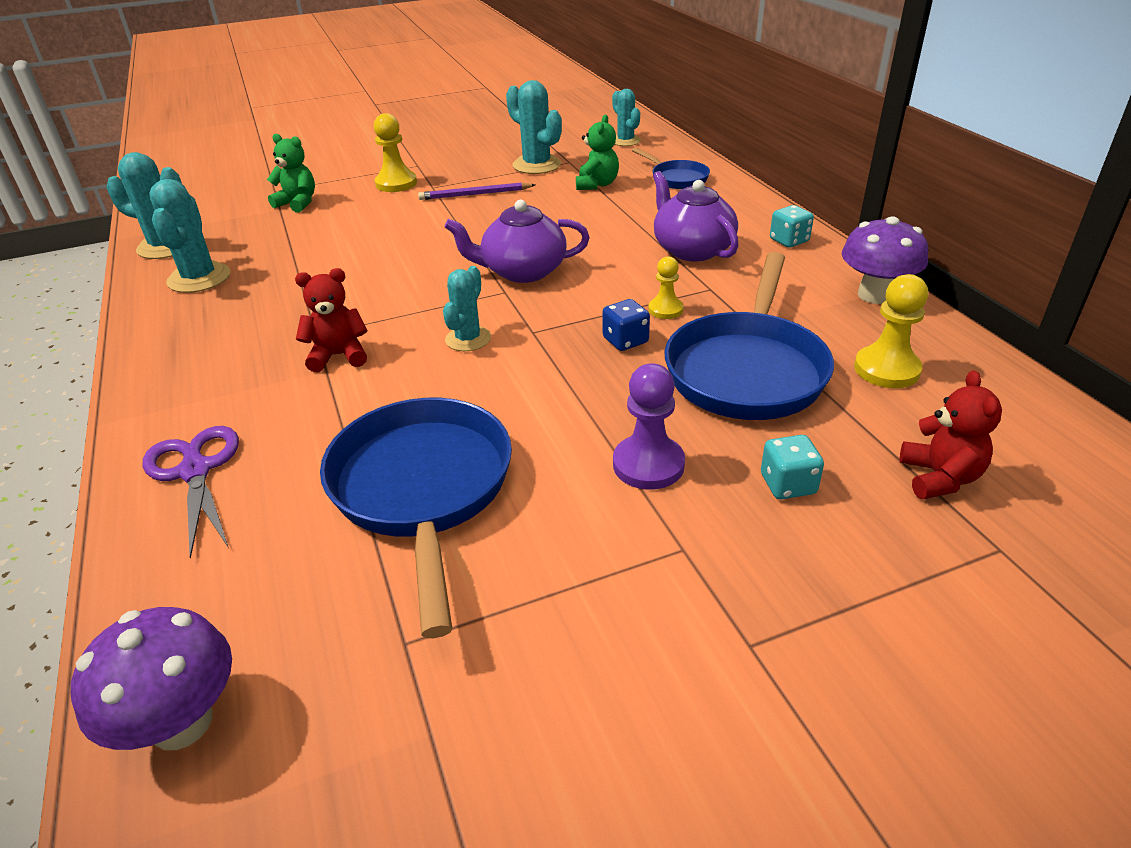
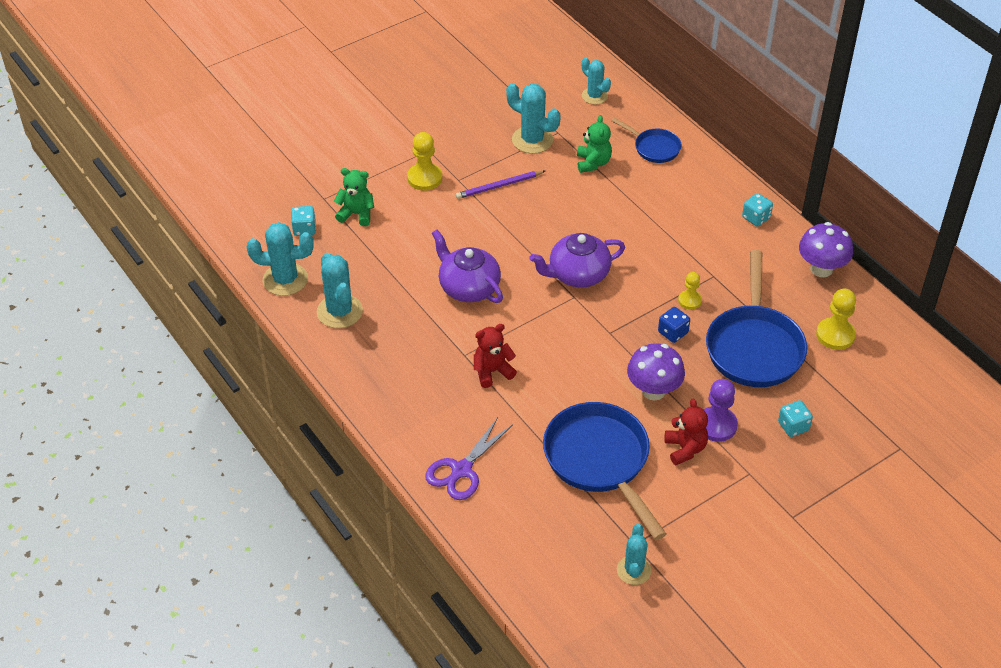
camera: 15 degrees left, 10 degrees up
(182, 723) = (554, 596): purple mushroom -> purple mushroom (653, 391)
(195, 471) = (461, 470): purple scissors -> purple scissors turned 105 degrees counterclockwise
(230, 210) = (304, 229): none -> turquoise dice
(468, 339) = (570, 345): turquoise cactus -> turquoise cactus (633, 570)
(692, 249) = (690, 236): purple teapot -> purple teapot (468, 287)
(939, 478) = (869, 410): red teddy bear -> red teddy bear (685, 449)

